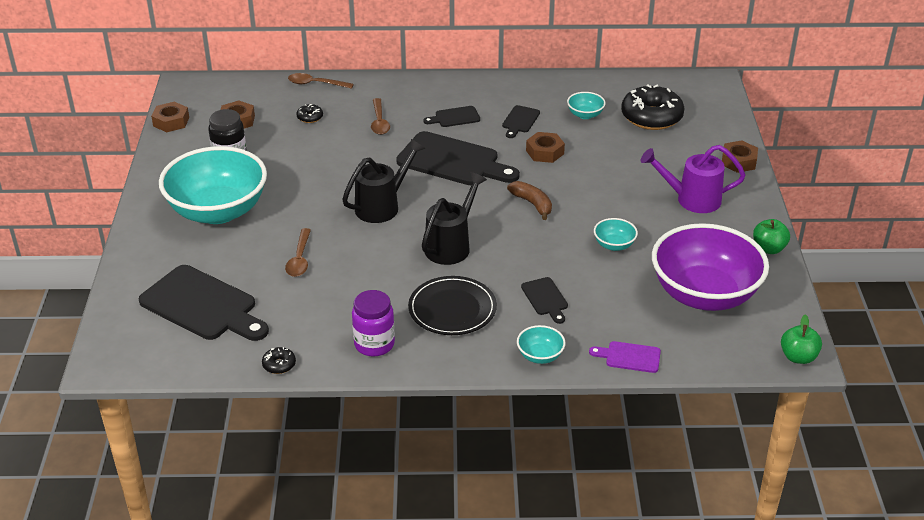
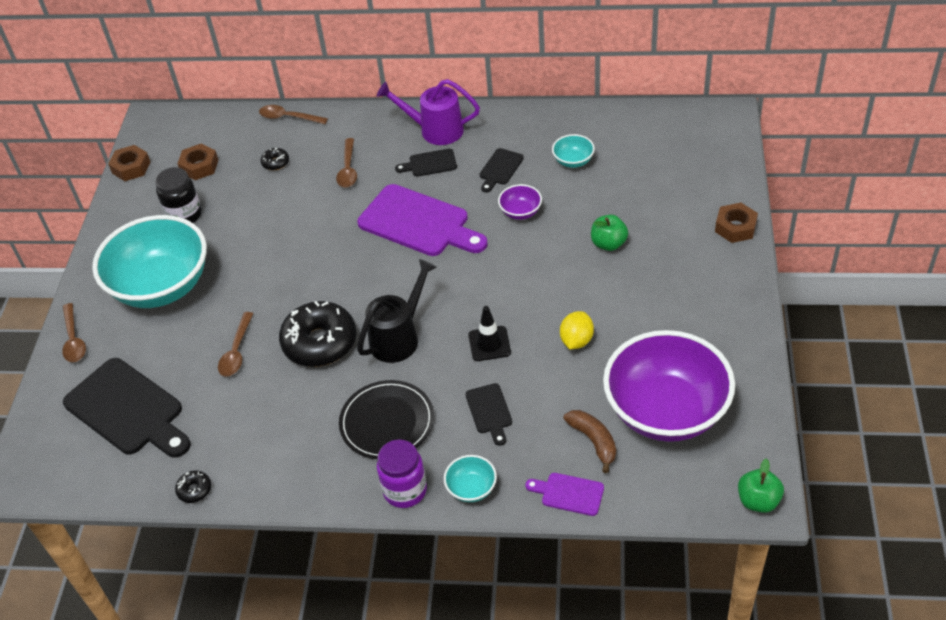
camera: 10 degrees right, 10 degrees up
(139, 253) = (74, 339): none -> brown spoon
(374, 344) = (297, 466): purple jar -> purple jar (405, 490)
(382, 206) = (334, 282): black watering can -> none
(453, 161) = (418, 223): black cutting board -> purple cutting board
(532, 204) = (495, 282): brown banana -> brown banana (593, 441)
(535, 249) = (489, 344): none -> black traffic cone
(545, 152) = (520, 212): brown nut -> purple bowl
(614, 245) = (576, 340): turquoise bowl -> yellow lemon
(651, 117) = (647, 164): black donut -> black donut (320, 342)
(691, 199) = (673, 280): purple watering can -> purple watering can (435, 130)
(768, 249) = (749, 349): green apple -> green apple (608, 244)

